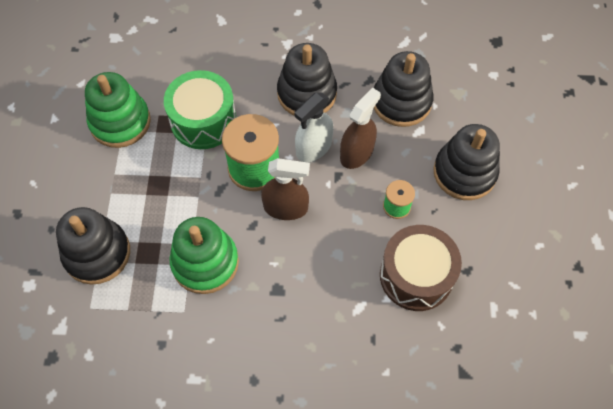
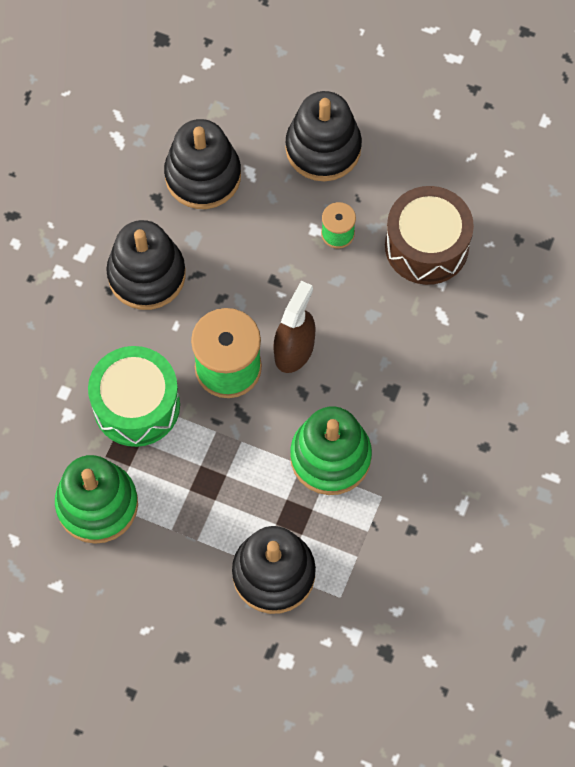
camera: 70 degrees left, 5 degrees up
(313, 147) = (226, 293): white spray bottle -> none
(356, 153) = (252, 249): brown spray bottle -> none

